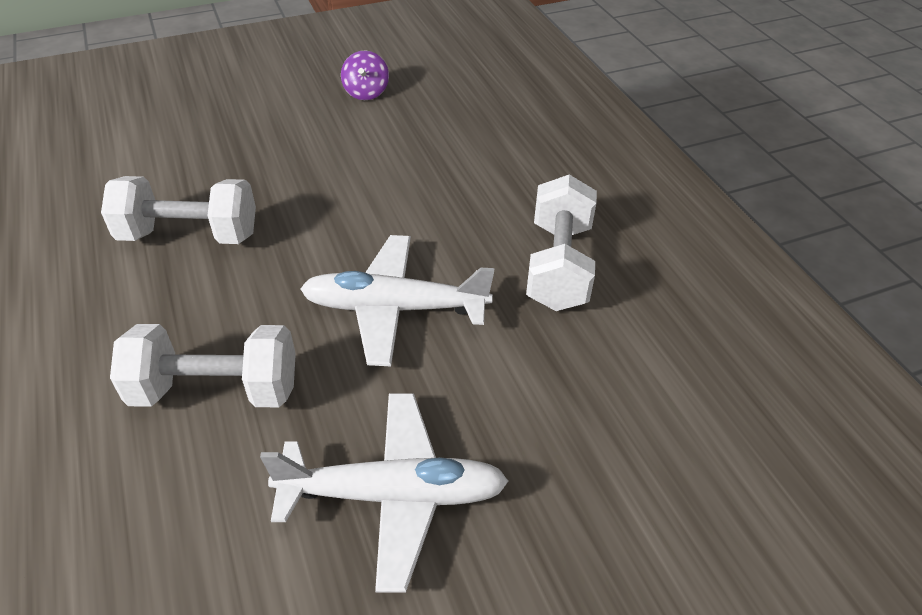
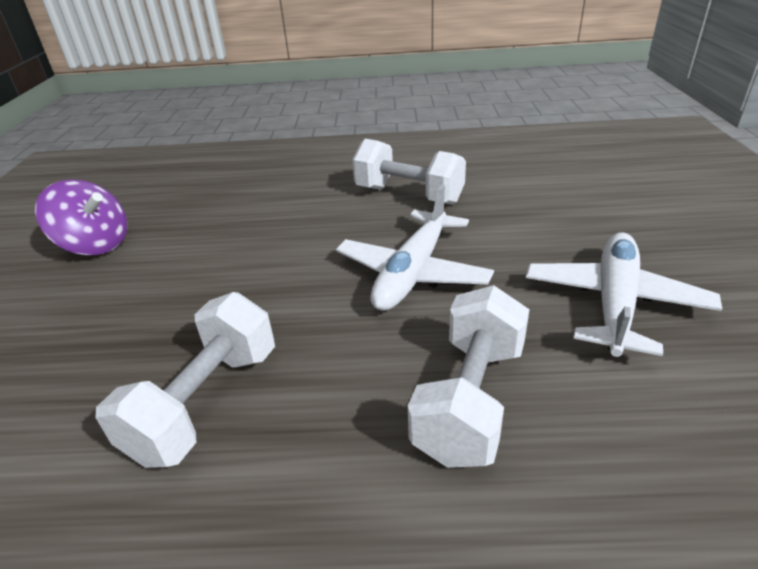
camera: 65 degrees left, 10 degrees down
(366, 92) = (95, 245): purple spinning top -> purple spinning top, size x1.57

